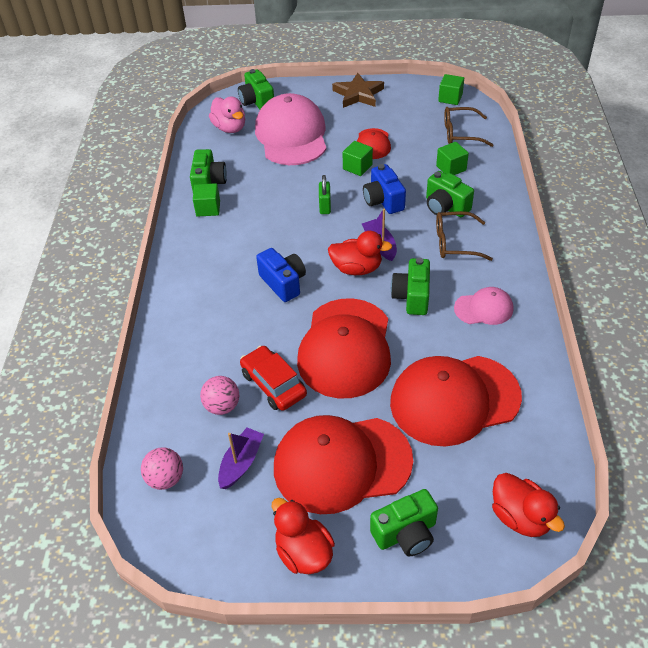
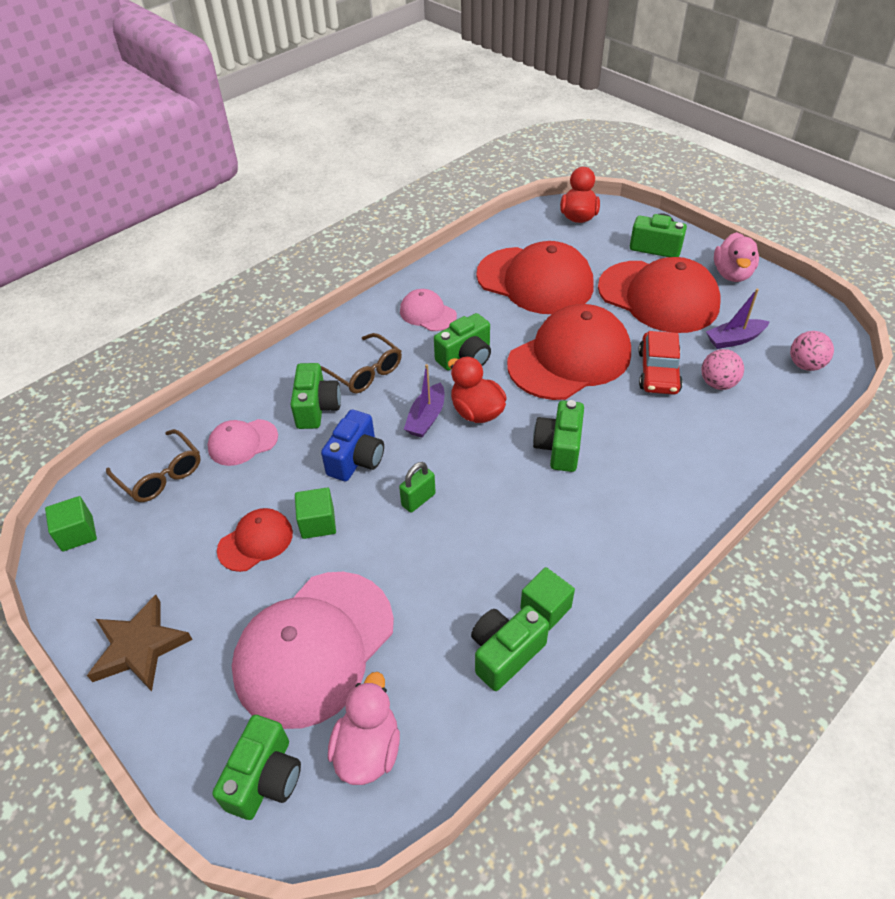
camera: 135 degrees left, 0 degrees up
(283, 283) = (559, 447): blue camera -> green camera
(303, 552) = (732, 274): red duck -> pink duck
(451, 168) = (242, 442): green cube -> pink cap

